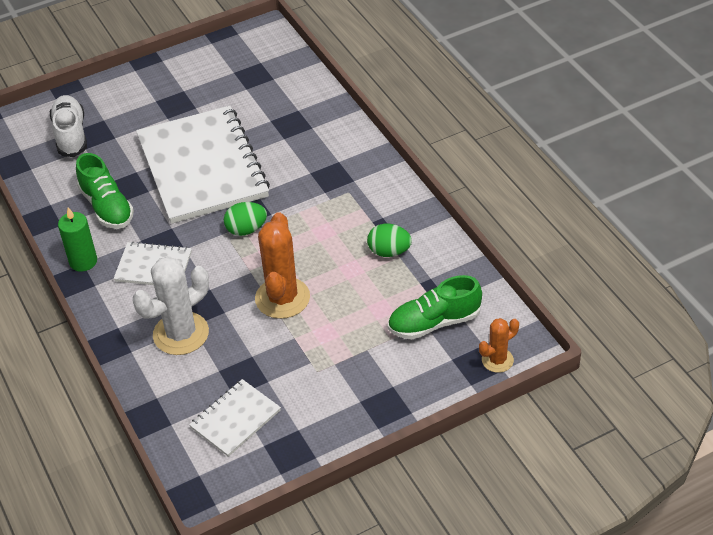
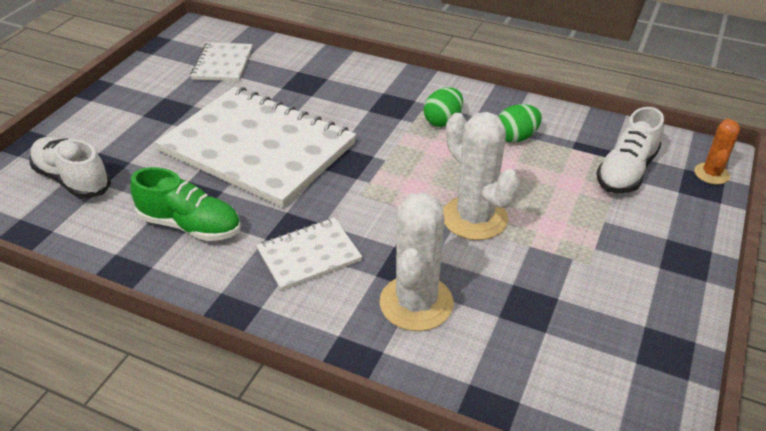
camera: 40 degrees left, 5 degrees down
(83, 261) = (220, 290): green candle -> none
(235, 419) = (576, 353): white notebook -> white notebook (222, 64)
(246, 229) = (366, 178): green egg -> green egg (443, 121)
(282, 298) = (474, 218): orange cactus -> white cactus
(434, 323) = (626, 171): green shoe -> white shoe

